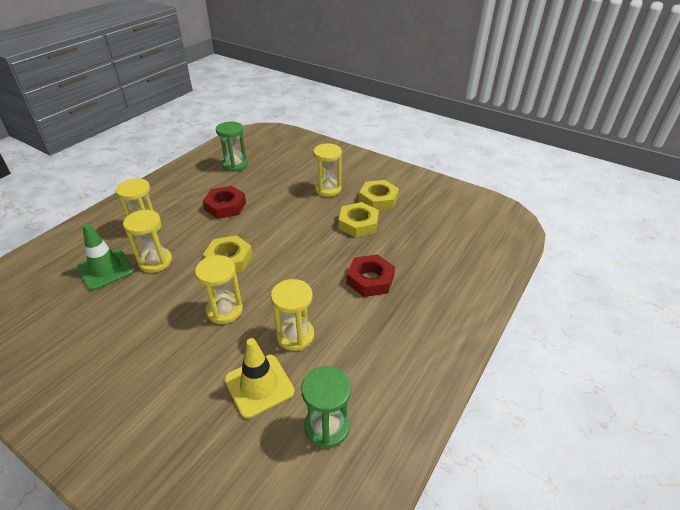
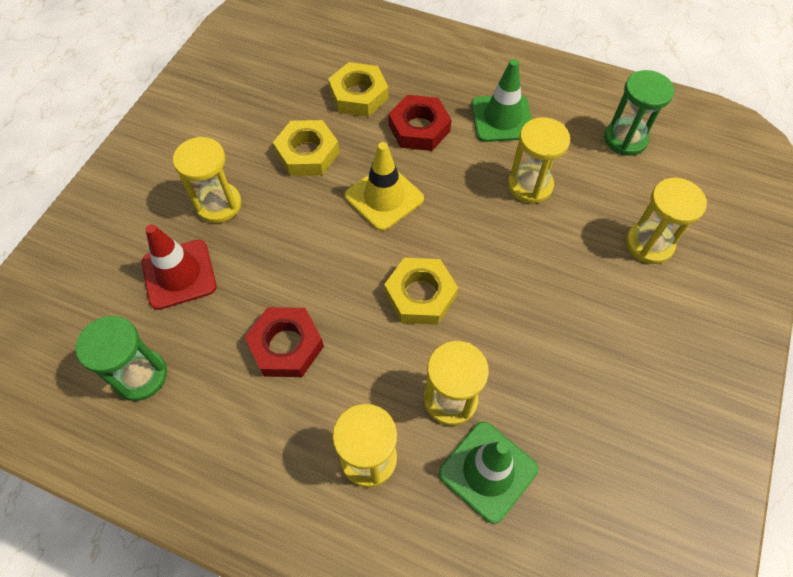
camera: 100 degrees left, 20 degrees up
(224, 310) = (516, 269): yellow hourglass -> yellow hourglass (649, 244)
(259, 385) = (606, 203): yellow traffic cone -> yellow traffic cone (384, 197)
(286, 176) = (179, 274): none -> red traffic cone
(371, 333) = (502, 118): none -> green traffic cone
(378, 199) = (242, 136): yellow nut -> yellow nut (358, 95)

